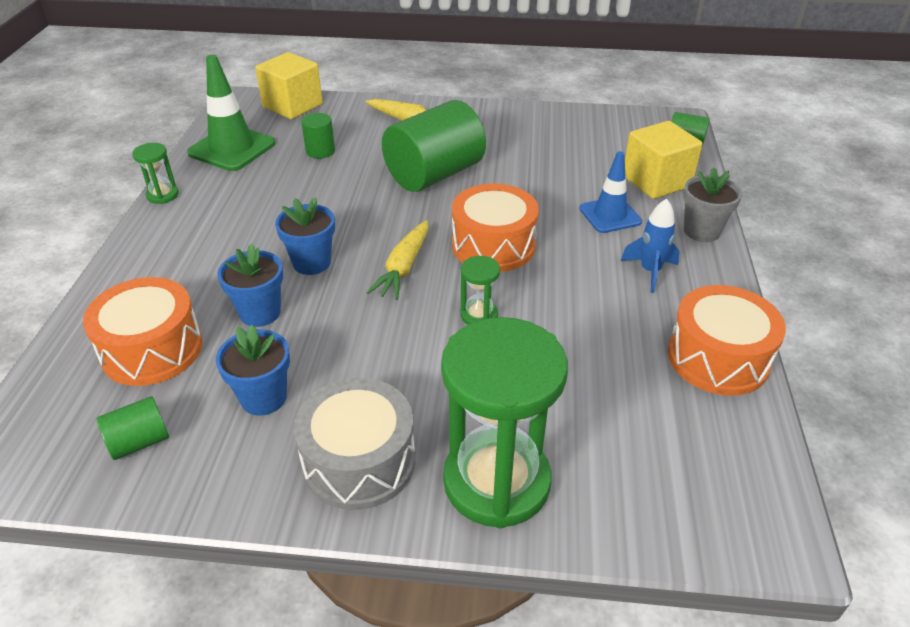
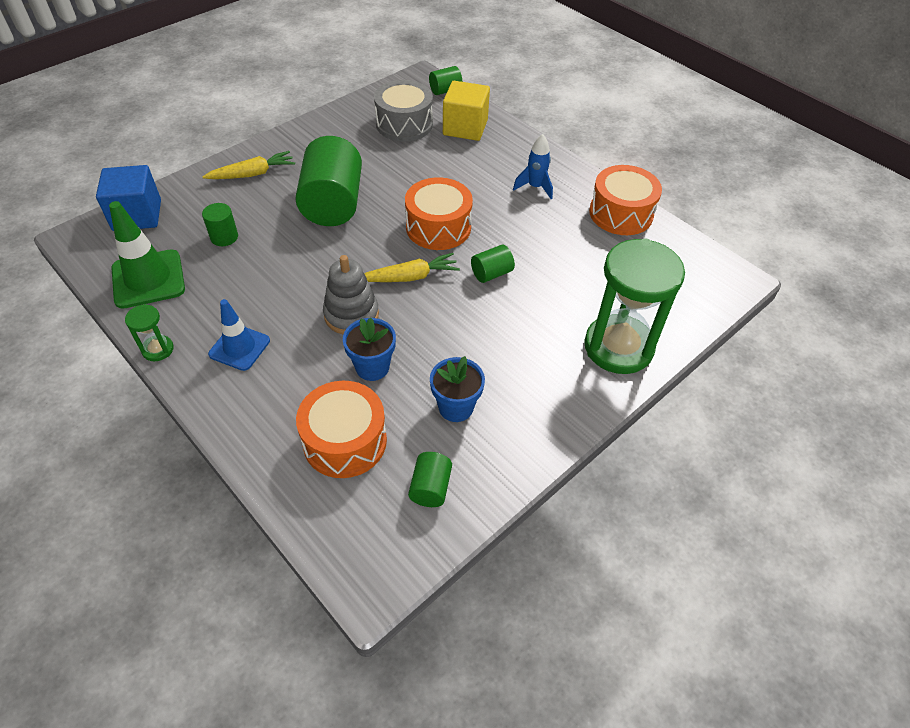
camera: 50 degrees left, 10 degrees up
(292, 106) = (137, 215): yellow cube -> blue cube
(312, 263) = (351, 314): blue flower pot -> grey stacking toy
(359, 461) = (551, 392): grey drum -> grey drum (404, 124)
(403, 268) = (410, 277): yellow carrot -> yellow carrot turned 75 degrees counterclockwise
(479, 315) = (491, 273): green hourglass -> green cylinder
(610, 215) = (471, 166): blue traffic cone -> blue traffic cone (239, 347)
(701, 231) = (527, 146): grey flower pot -> none

